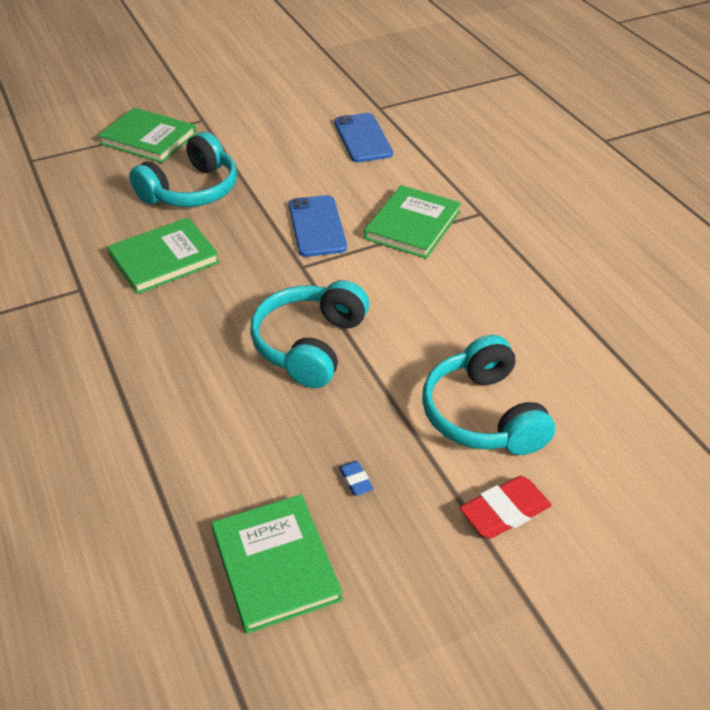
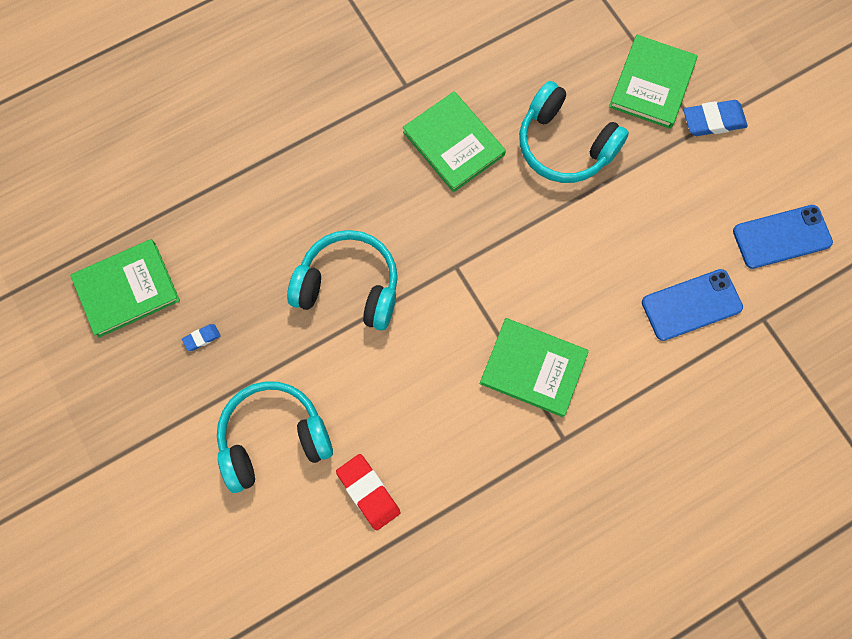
camera: 85 degrees right, 30 degrees up
(197, 112) = (713, 121): none -> blue eraser
(317, 226) = (519, 273): blue phone -> blue phone (781, 237)
(504, 511) = (174, 453): red eraser -> red eraser (368, 492)

